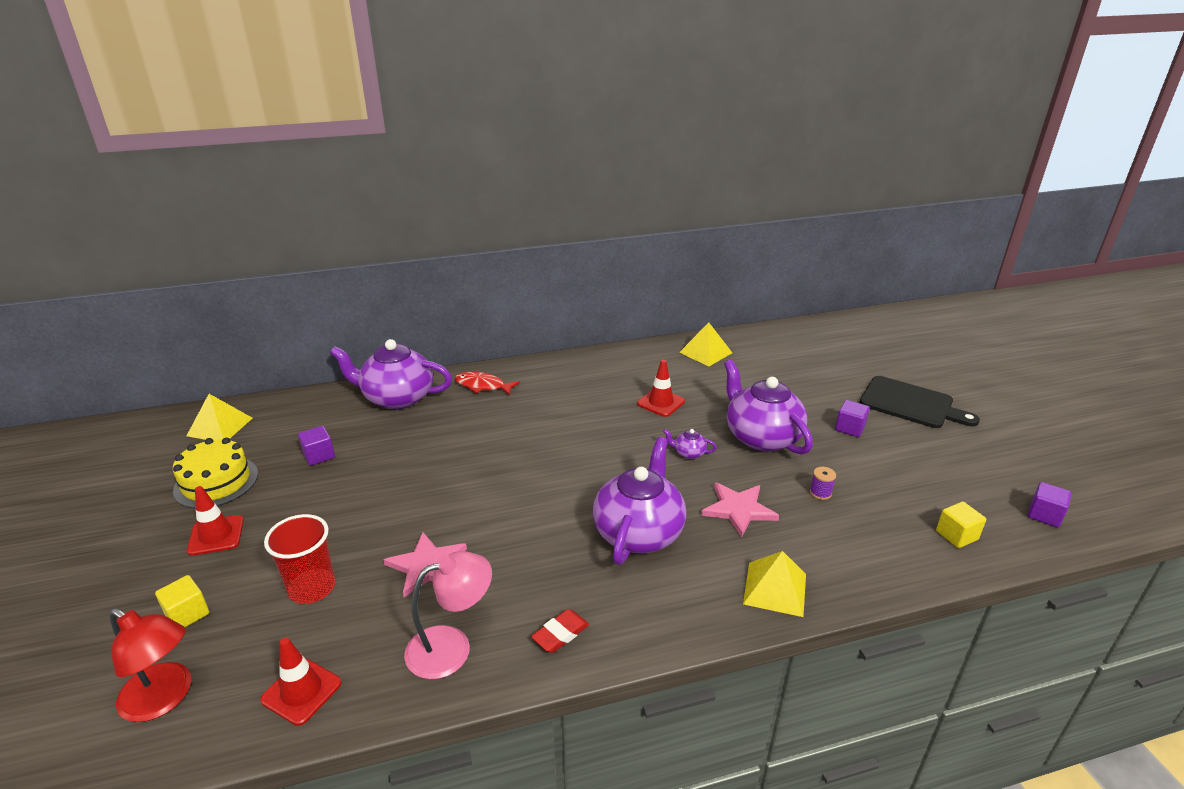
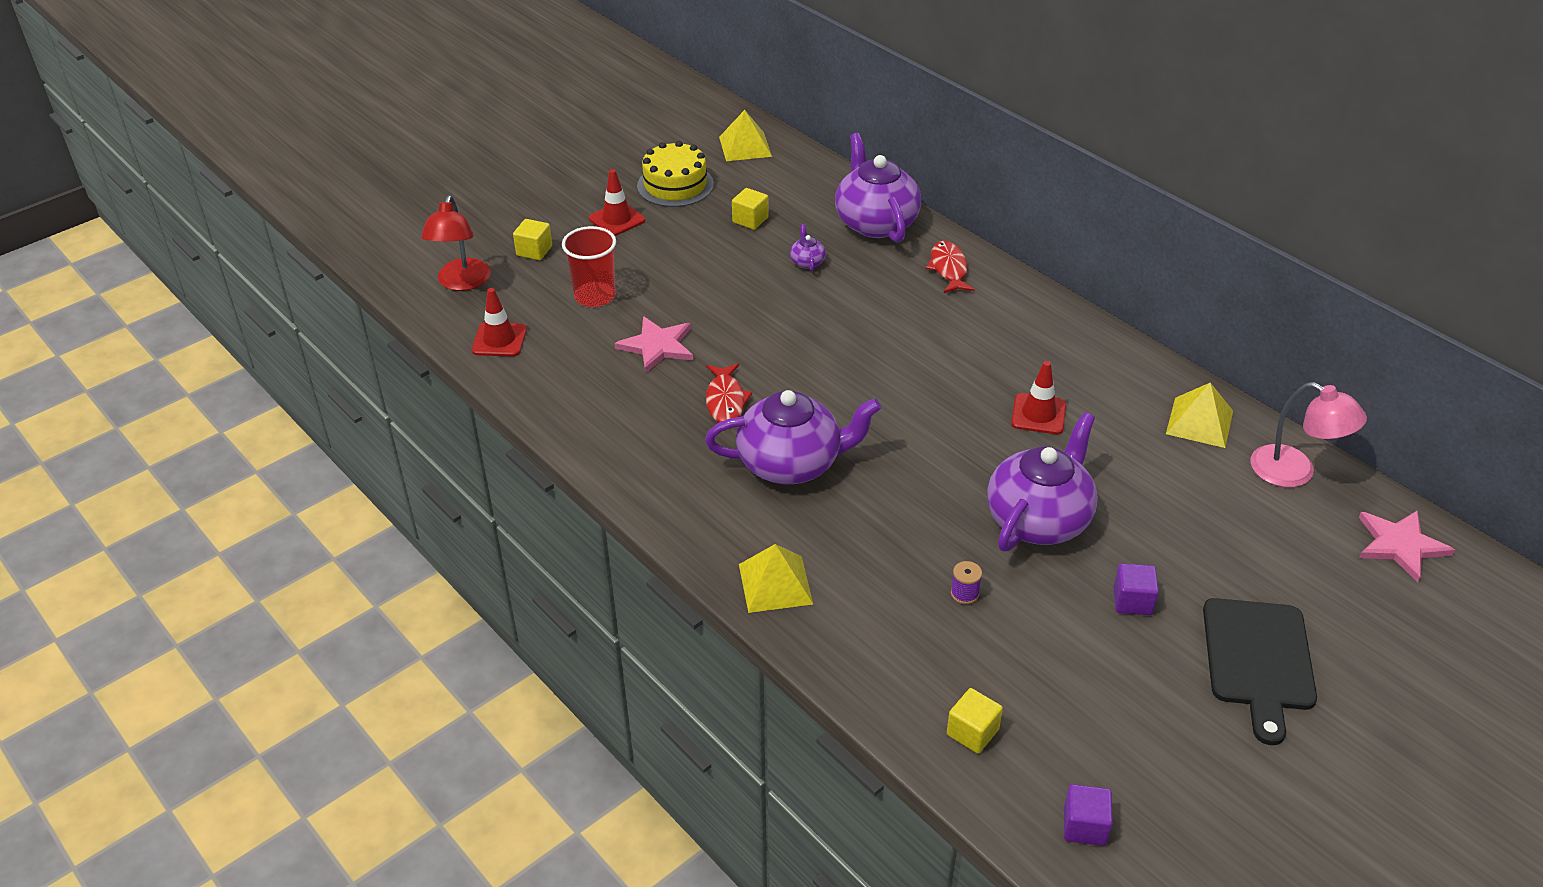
camera: 65 degrees right, 10 degrees up
(319, 455) = (750, 220): purple cube -> yellow cube
(451, 646) = (581, 396): pink lamp -> pink lamp (1295, 472)
(535, 545) = (725, 400): none -> red fish
(560, 634) = (630, 453): red eraser -> none
(688, 453) = (954, 465): purple teapot -> purple teapot (807, 262)
(738, 509) = (881, 529): pink star -> pink star (1400, 545)

